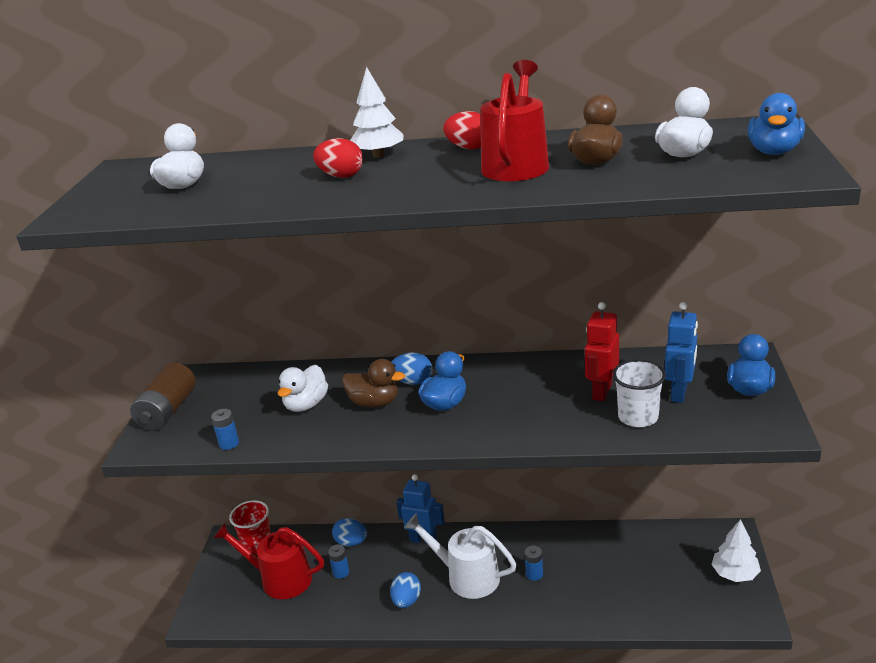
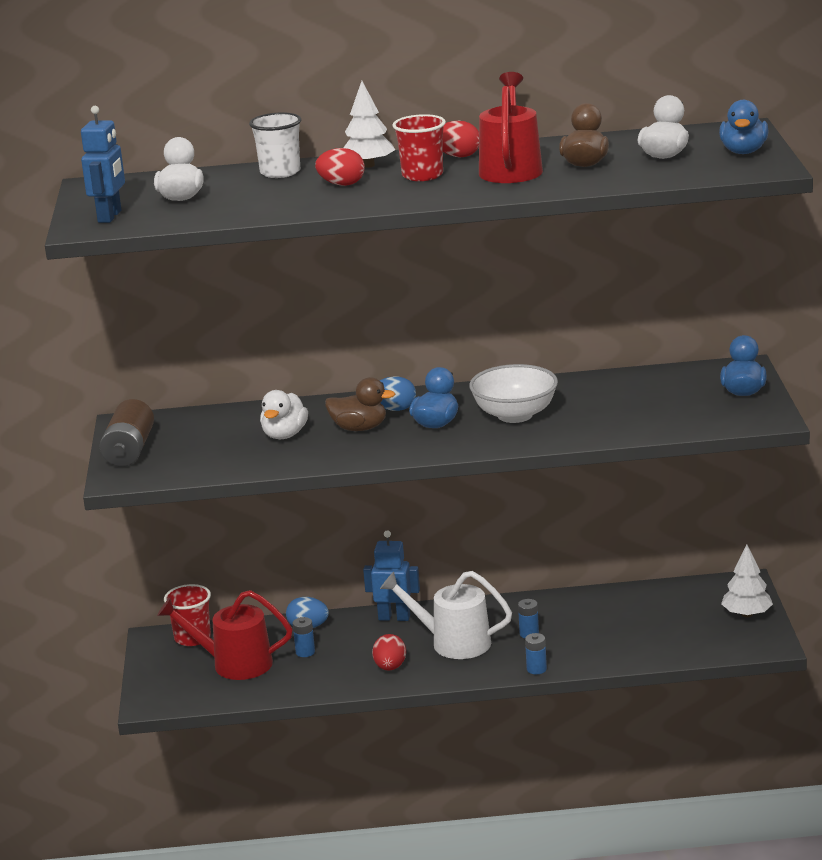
camera: 10 degrees left, 5 degrees down
(229, 443) = (216, 470): blue battery -> blue battery (536, 669)
(407, 601) = (390, 667): blue egg -> red egg
(424, 168) = (422, 175): none -> red cup
(521, 399) = (515, 415): none -> white bowl
(601, 392) = (596, 404): red robot -> none
(638, 417) = (636, 420): white cup -> white cup (280, 172)
(679, 393) = (675, 399): blue robot -> blue robot (110, 216)

